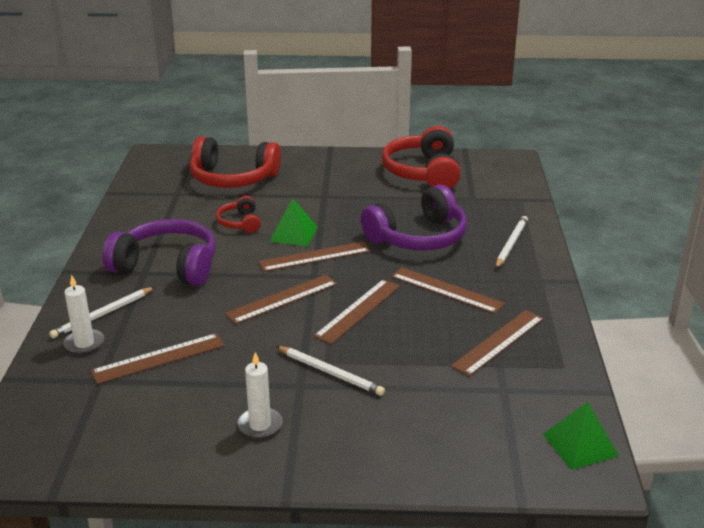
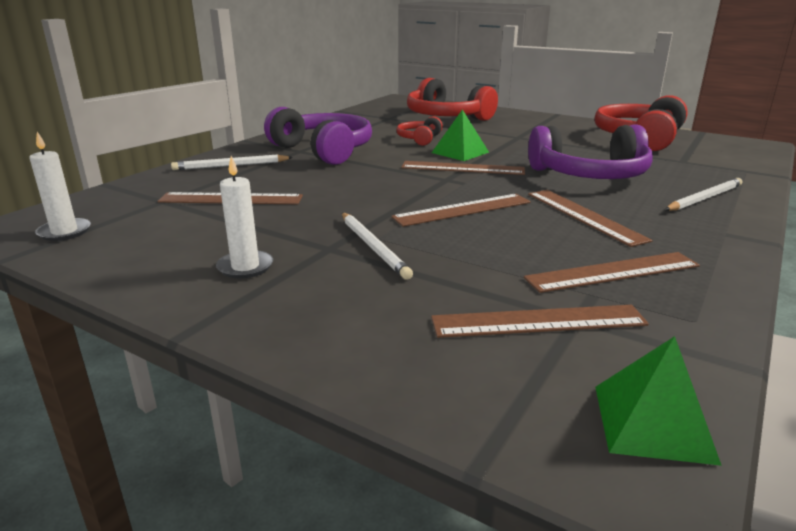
camera: 30 degrees right, 5 degrees down
(84, 343) = (190, 178): white candle -> white candle (64, 232)
(282, 299) = (395, 187): brown ruler -> brown ruler (538, 321)

